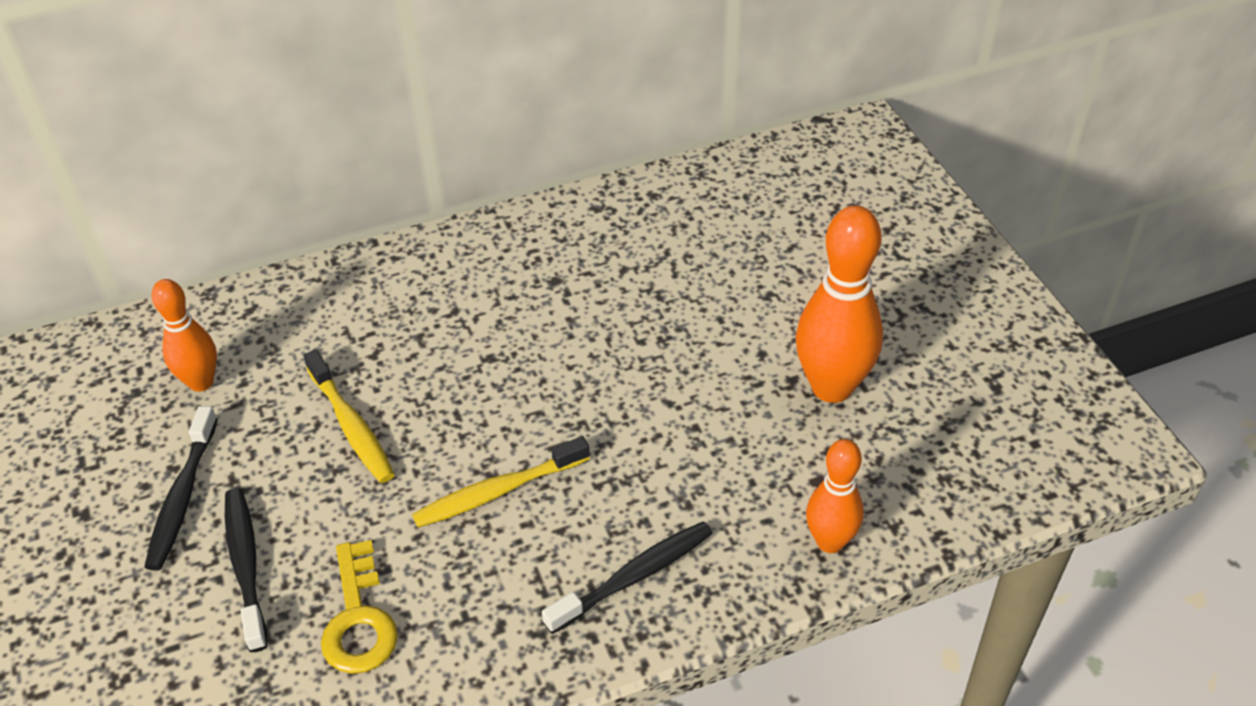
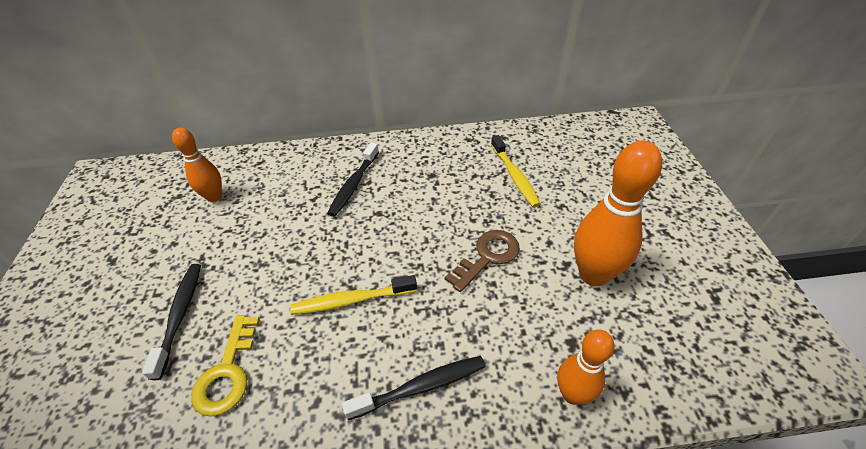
camera: 15 degrees right, 0 degrees up
(182, 497) = (168, 263): black toothbrush -> black toothbrush (353, 184)
(351, 426) = (282, 239): yellow toothbrush -> yellow toothbrush (514, 176)
(677, 391) = (487, 257): none -> brown key

